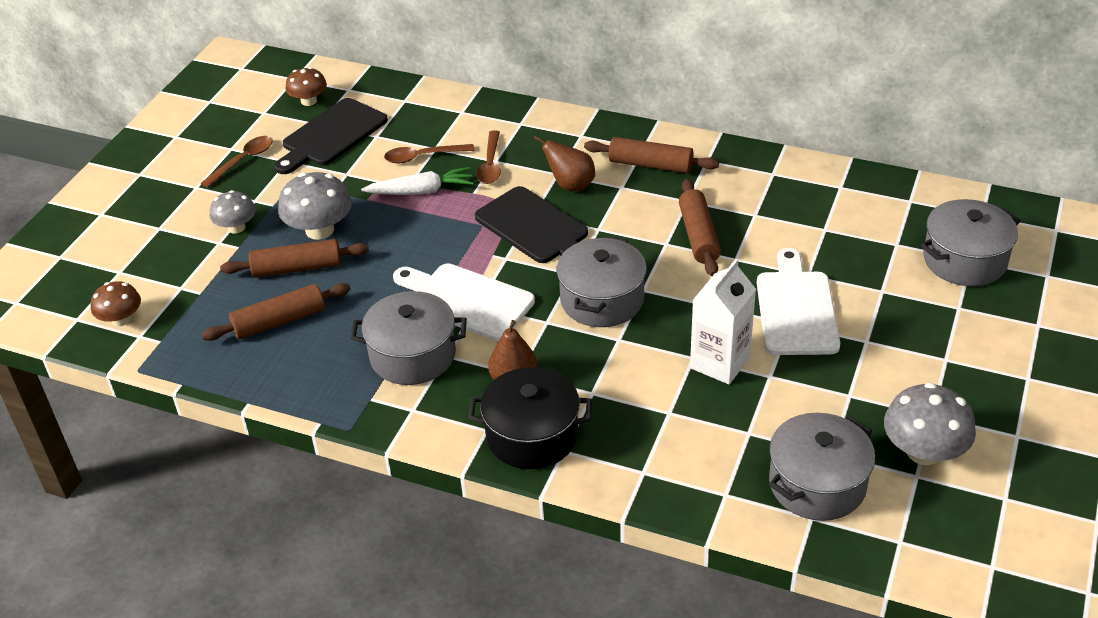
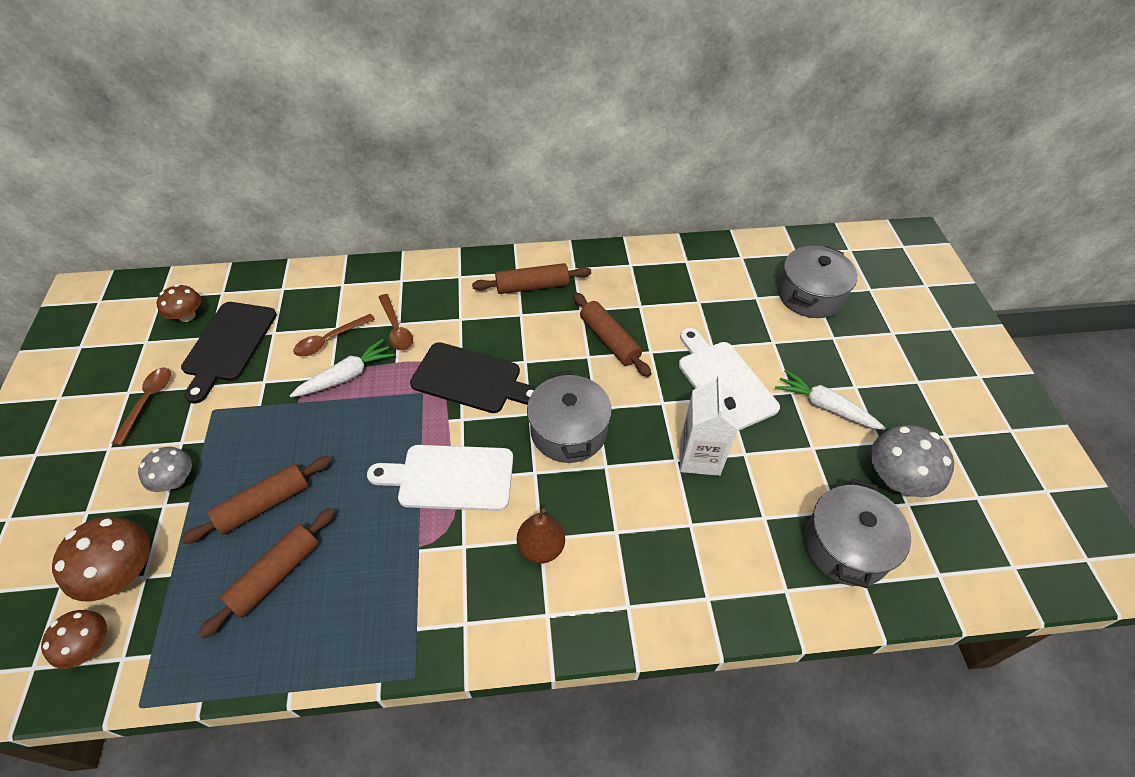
camera: 30 degrees left, 10 degrees up
(166, 279) = (123, 573): none -> brown mushroom
(319, 230) = (266, 452): grey mushroom -> none
(413, 355) = (432, 559): grey pot -> none
(532, 435) = (591, 602): black pot -> none
(570, 185) = (478, 327): brown pear -> none
(894, 365) = (825, 407): none -> white carrot

